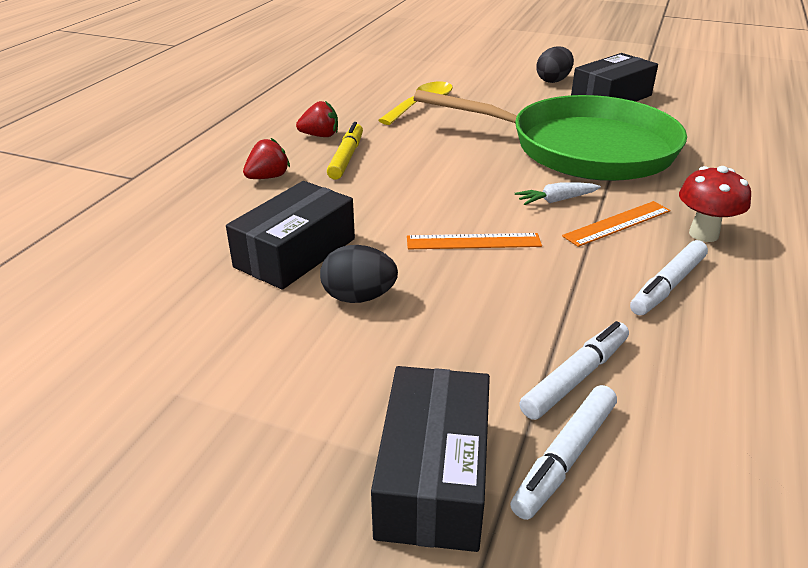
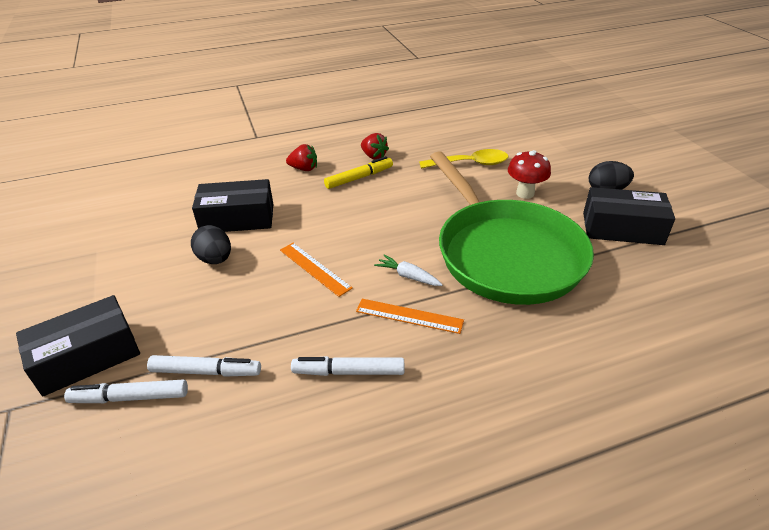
camera: 50 degrees right, 5 degrees up
(703, 234) = (444, 364): red mushroom -> red mushroom (525, 193)

